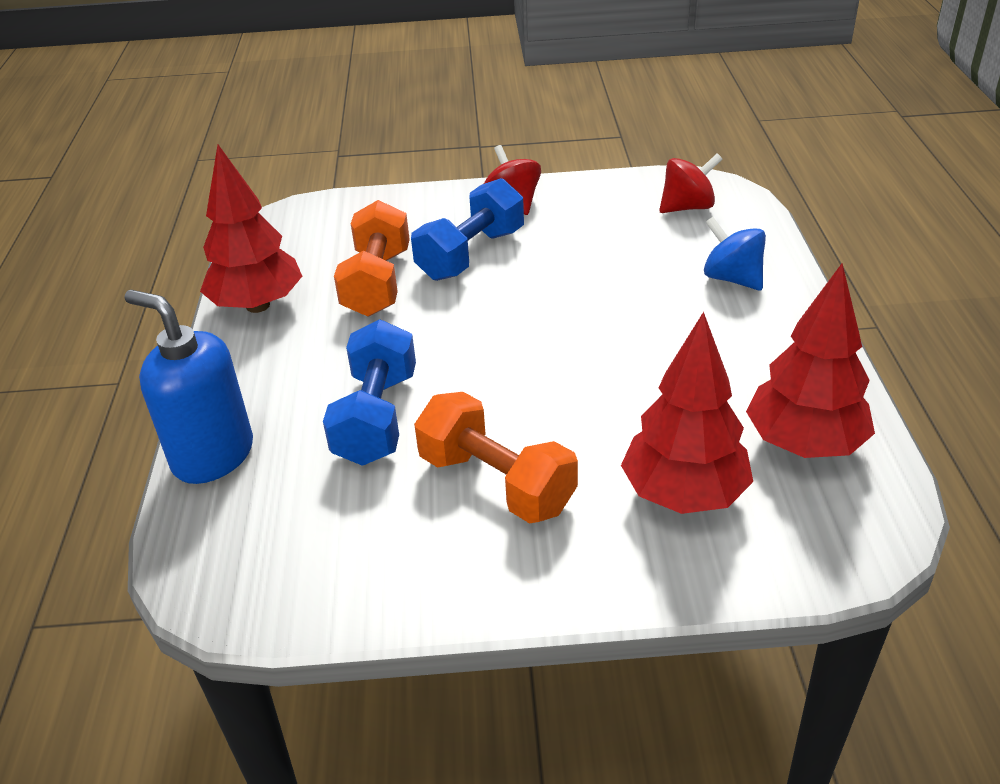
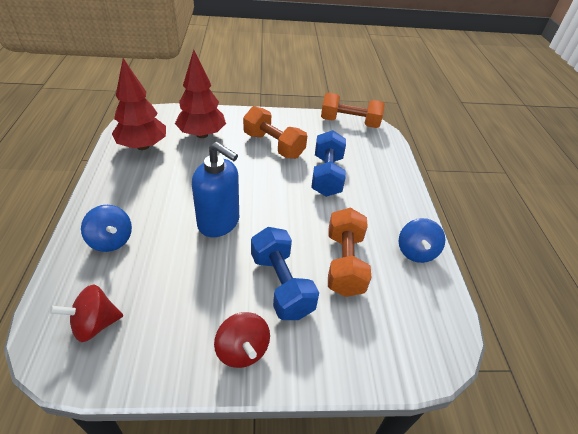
camera: 175 degrees right, 5 degrees up
(213, 455) = (394, 167): blue soap dispenser -> blue soap dispenser (219, 223)
(258, 305) = (416, 252): red tree -> blue spinning top
(273, 592) = (349, 123): none -> orange dumbbell
(471, 254) = (281, 285): blue dumbbell -> blue dumbbell turned 60 degrees counterclockwise

